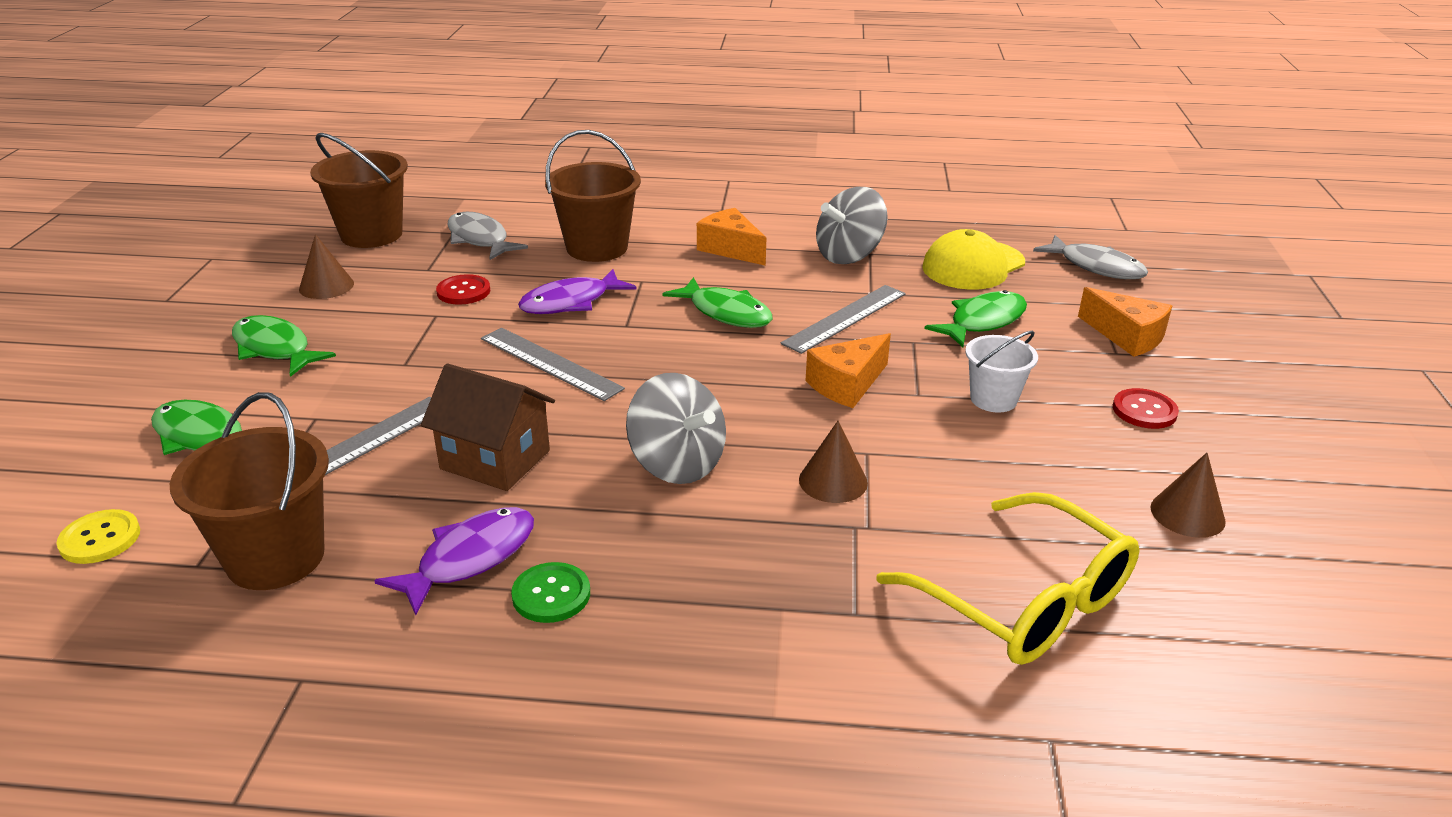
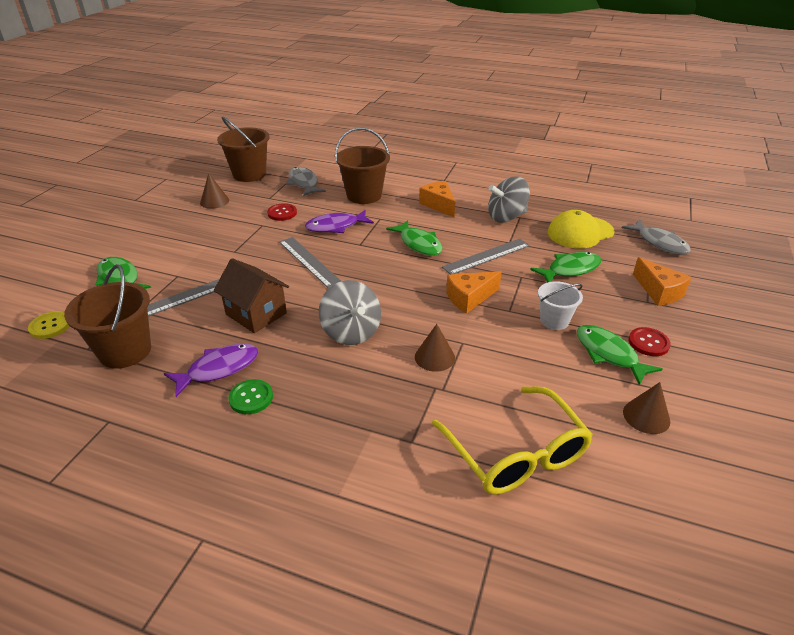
camera: 15 degrees right, 5 degrees up
(274, 349) = (174, 234): green fish -> green fish (608, 354)

